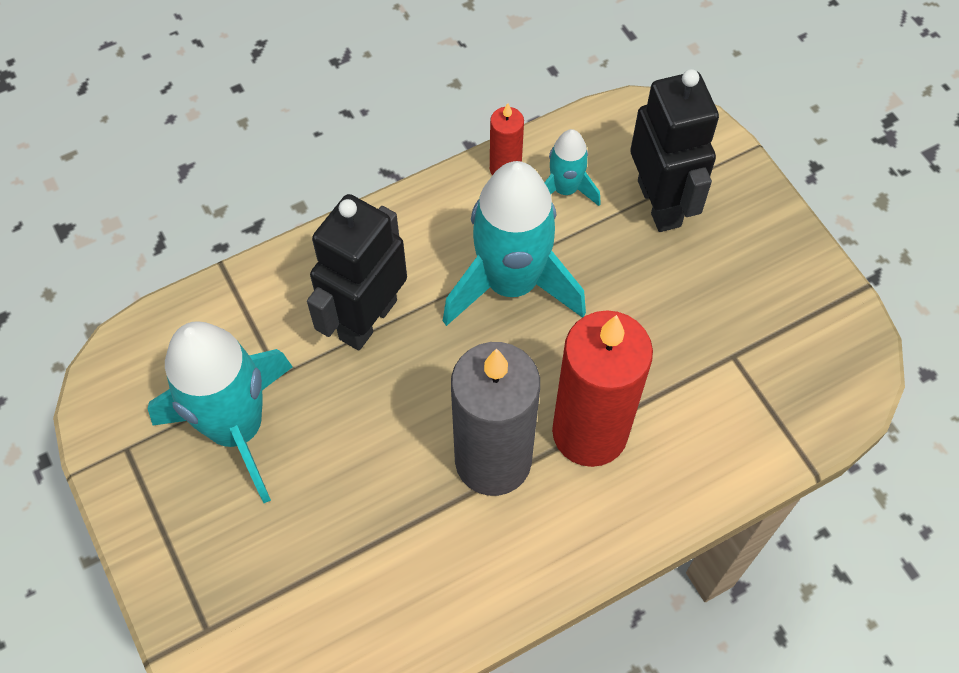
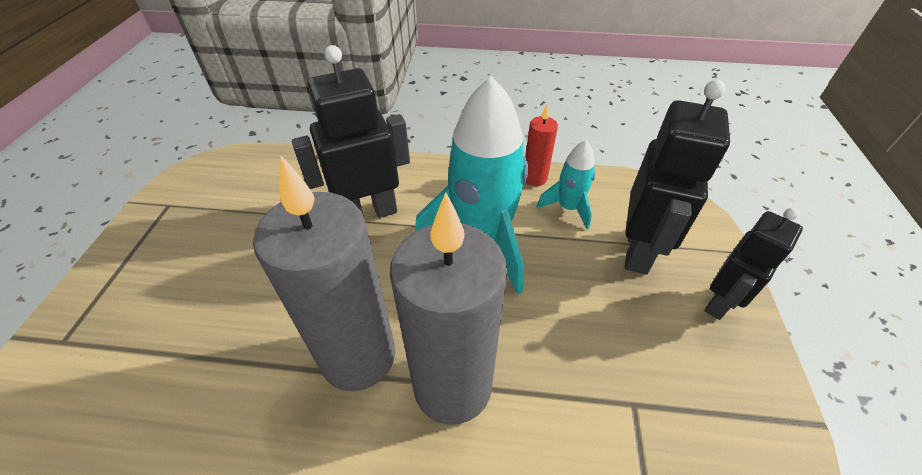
camera: 35 degrees right, 15 degrees down
(237, 428) = (230, 229): turquoise rocket -> none
(589, 432) = (452, 386): red candle -> grey candle
(754, 219) = (720, 303): none -> black robot

